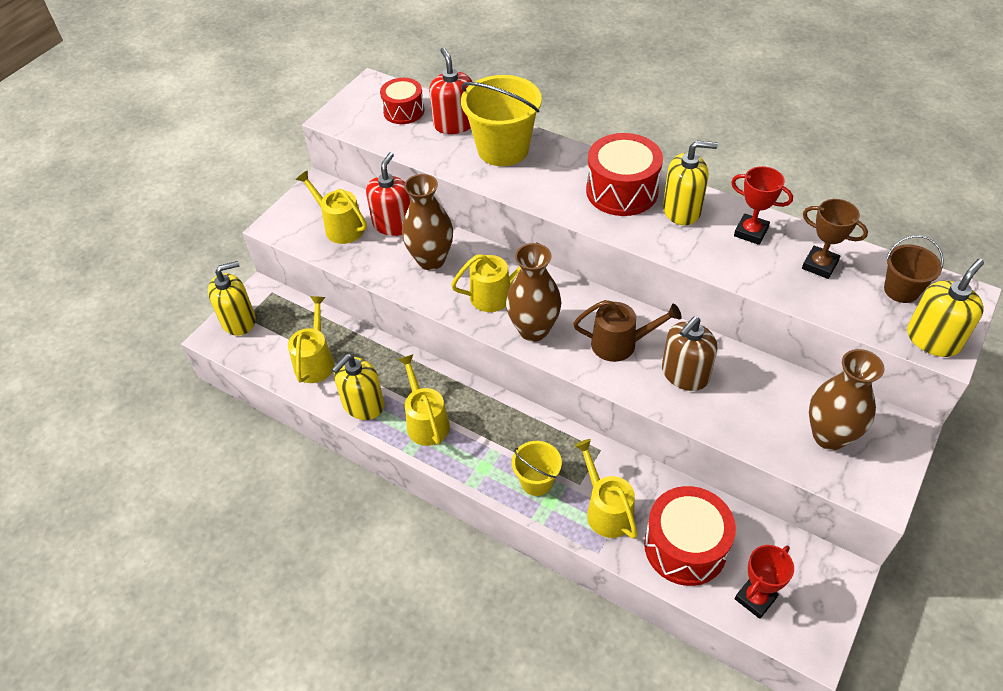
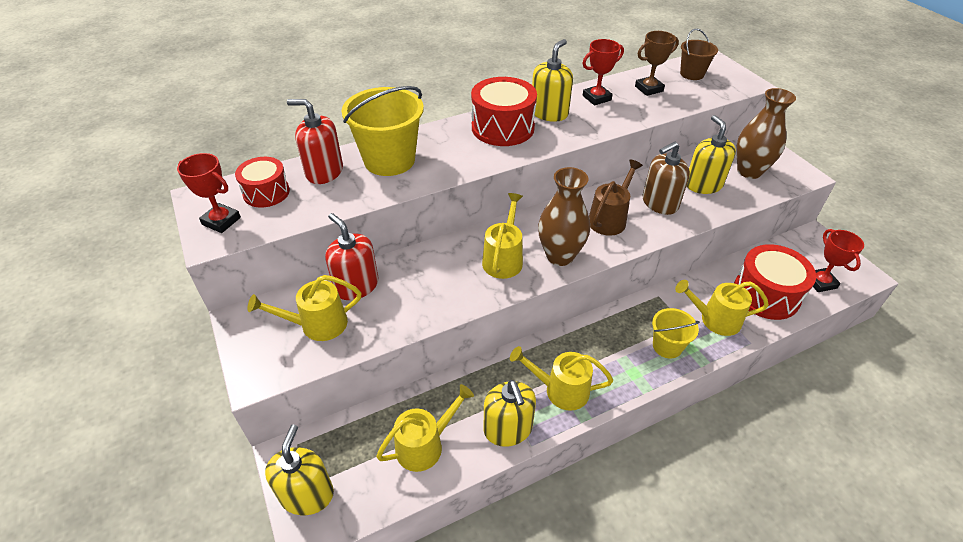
camera: 60 degrees left, 5 degrees down
(315, 361) = (424, 445): yellow watering can -> yellow watering can turned 105 degrees clockwise
(356, 110) = (221, 221): none -> red trophy
(431, 260) = (426, 280): brown vase -> none
(685, 374) = (659, 203): brown soap dispenser -> brown soap dispenser turned 75 degrees clockwise
(933, 339) = (738, 82): yellow soap dispenser -> yellow soap dispenser (703, 184)

